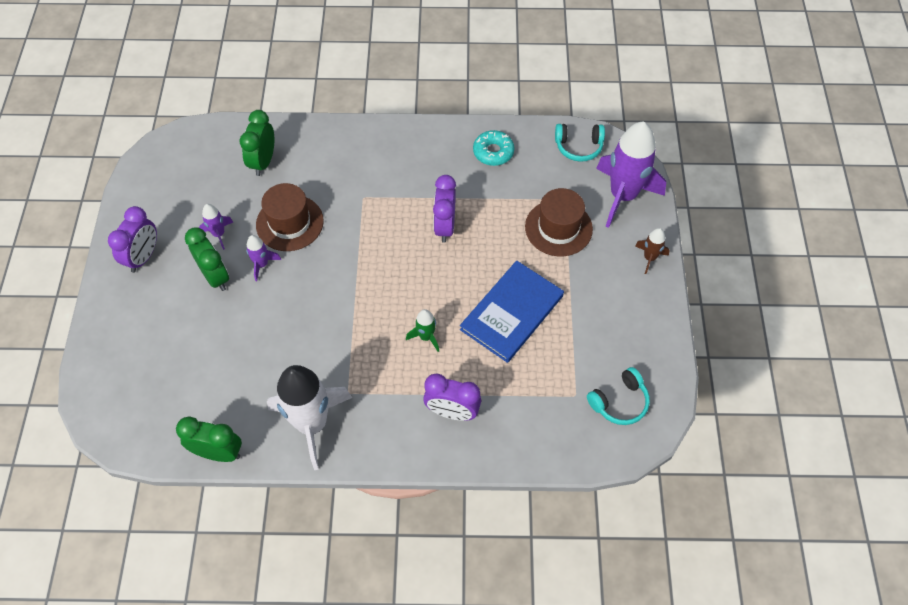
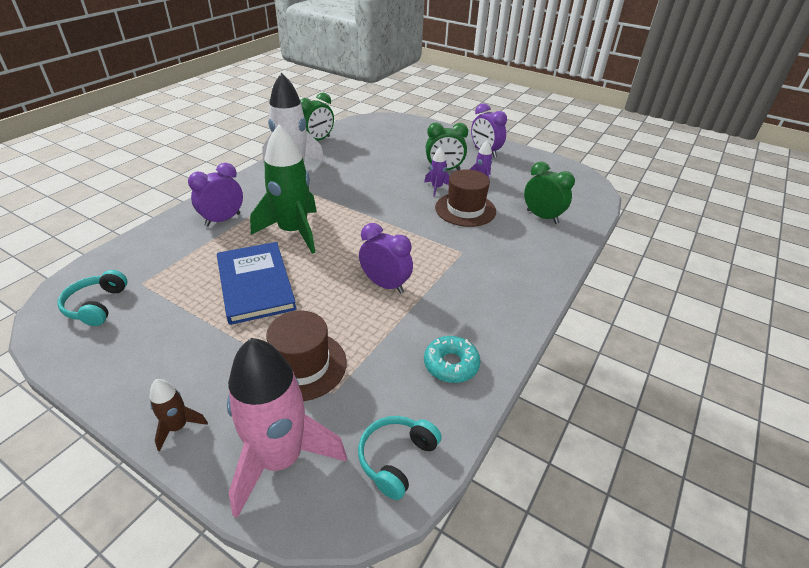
camera: 120 degrees right, 20 degrees down
(426, 337) = (293, 232): green rocket -> green rocket, size x2.22
(623, 196) = (280, 459): purple rocket -> pink rocket

